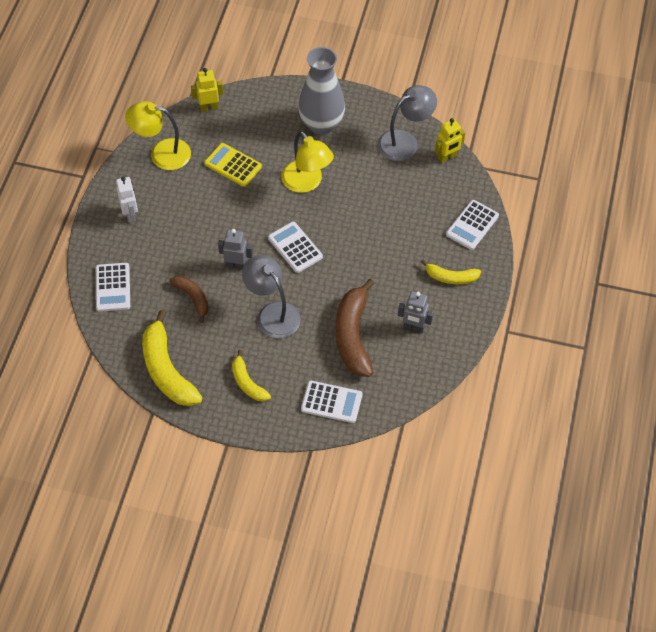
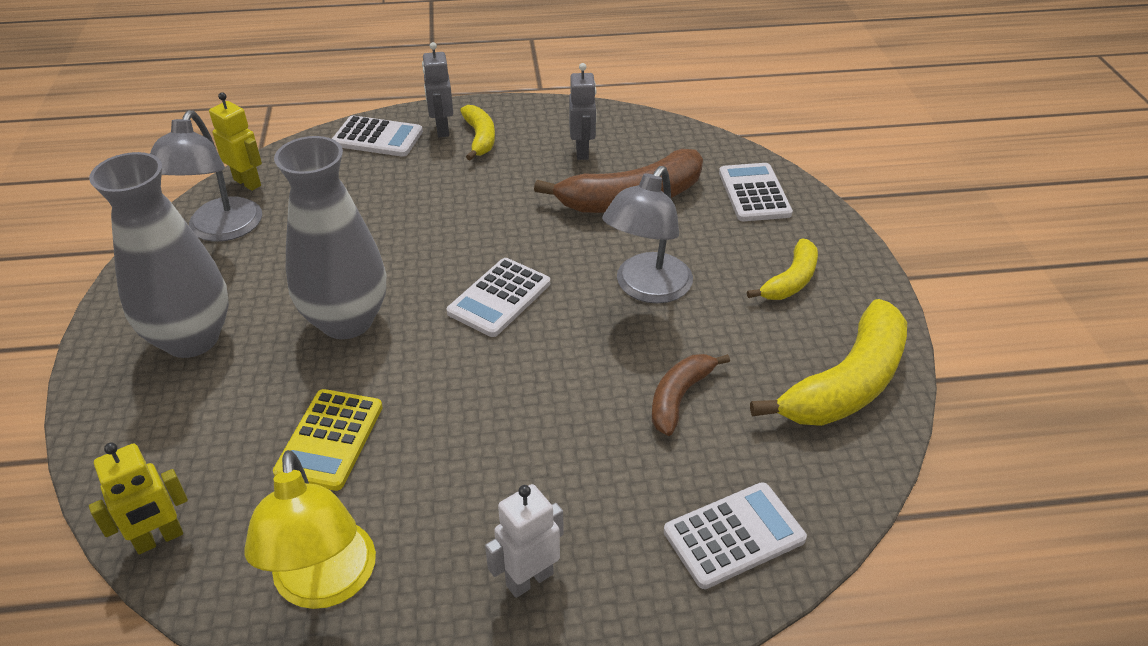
camera: 110 degrees left, 15 degrees down
(209, 107) = (159, 539): yellow robot -> yellow robot turned 90 degrees counterclockwise
(236, 265) = (575, 360): grey robot -> grey robot (442, 129)
(307, 183) = (346, 321): yellow lamp -> grey vase
(405, 141) = (220, 230): grey lamp -> grey lamp turned 120 degrees counterclockwise

